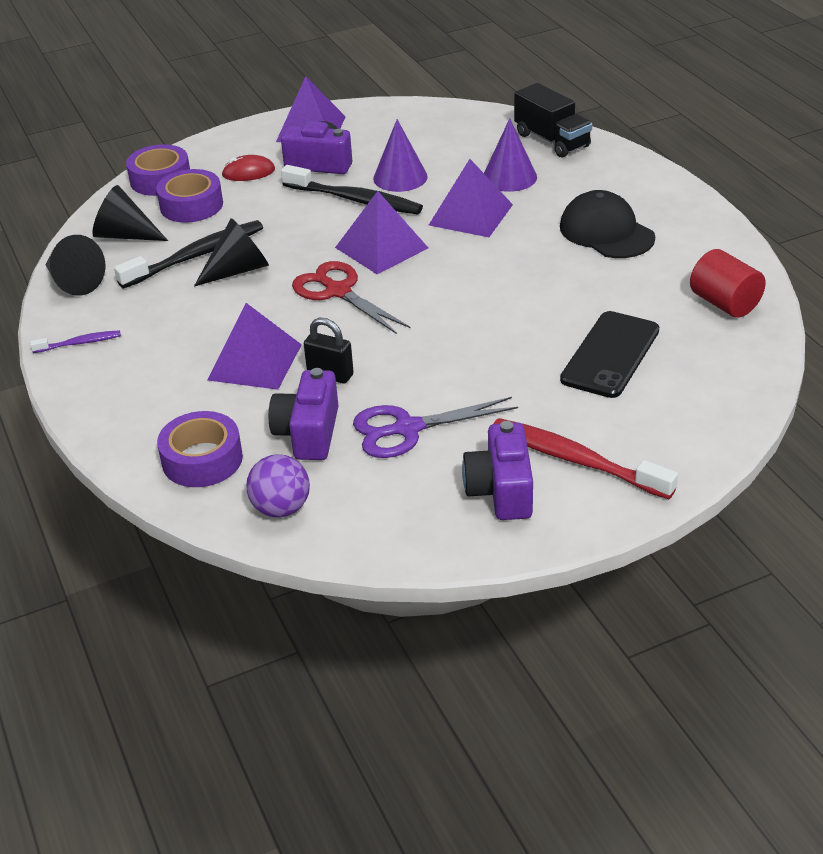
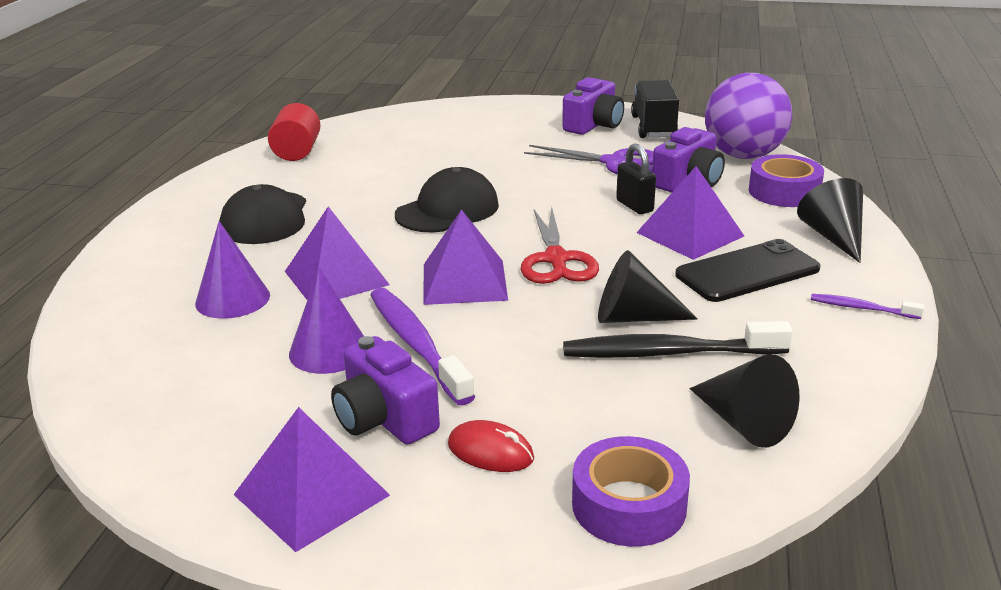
camera: 145 degrees left, 10 degrees down
(74, 282) = (845, 381): black cone -> black cone (833, 237)
(191, 205) = (618, 430): purple tape -> none
(281, 508) = (743, 155): purple ball -> purple ball, size x1.75
(355, 200) = (416, 344): black toothbrush -> purple toothbrush
(482, 300) = (447, 210): none -> black cap
(552, 140) = (111, 321): black truck -> black truck (653, 127)
(576, 460) = (531, 123): red toothbrush -> none
(610, 355) = (422, 153): black phone -> black phone (747, 272)

